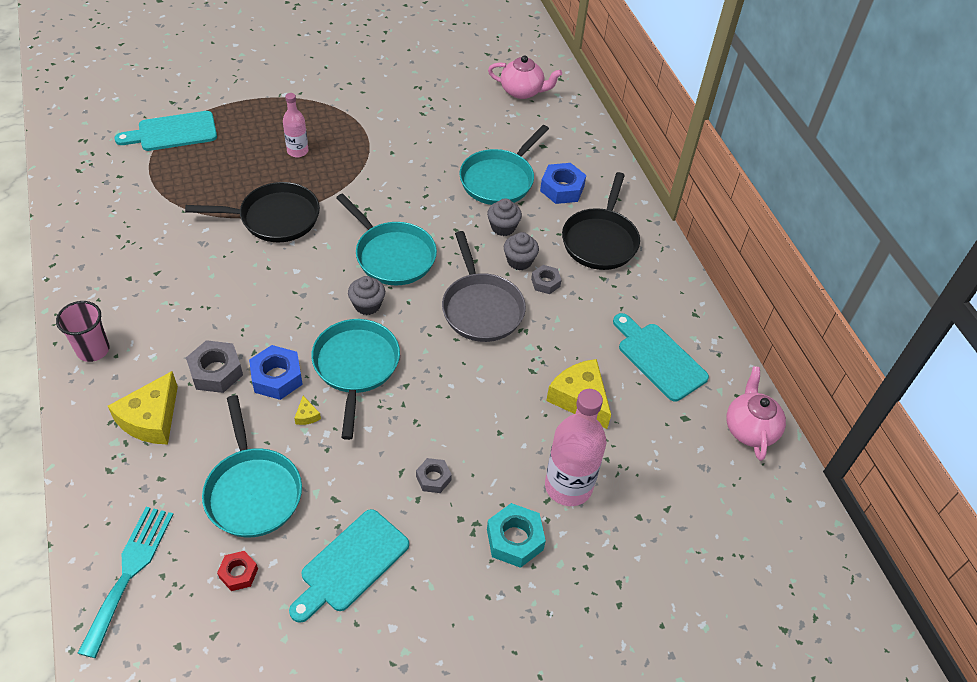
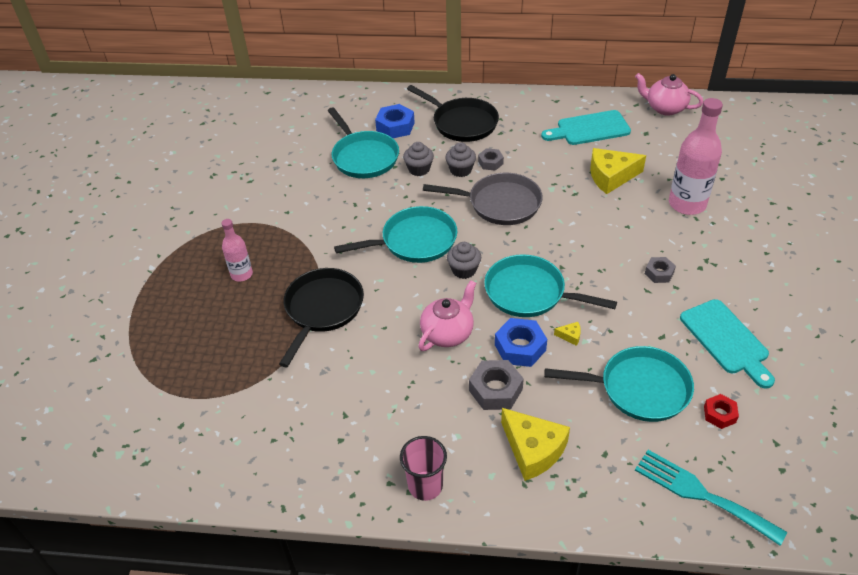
camera: 60 degrees left, 5 degrees down
(173, 132) = (144, 366): turquoise cutting board -> none
(514, 539) = (725, 243): turquoise nut -> none
(522, 91) = (267, 116): pink teapot -> pink teapot (448, 333)

